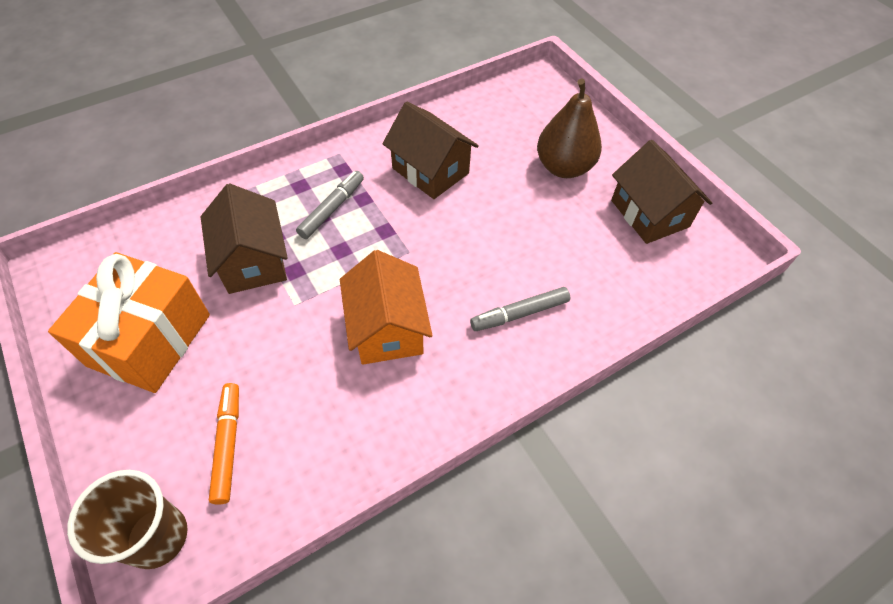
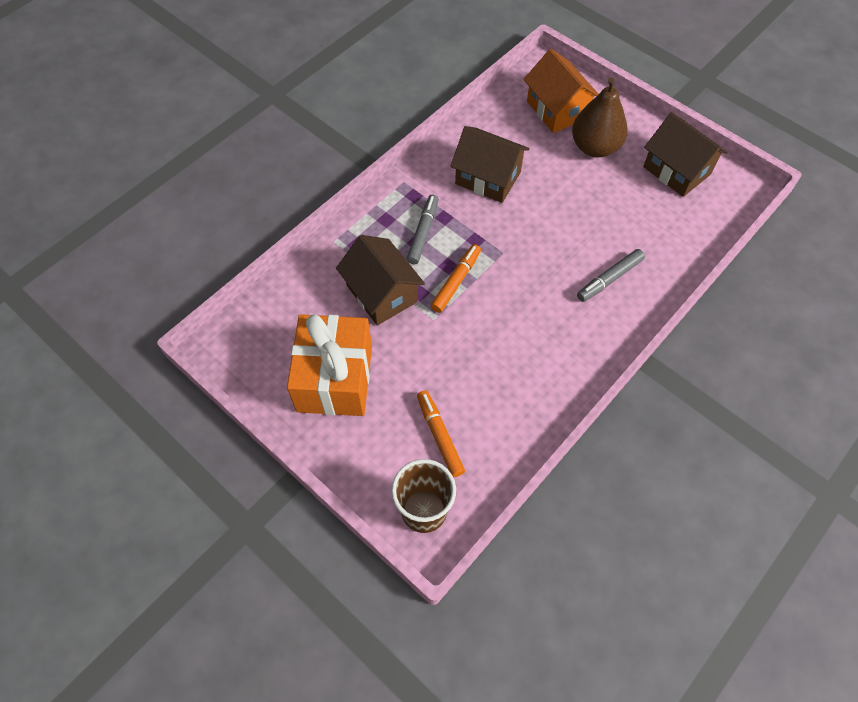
camera: 15 degrees left, 5 degrees up
(341, 269) = (456, 281): none -> orange marker
(387, 328) = (515, 318): orange house -> orange house (557, 110)

